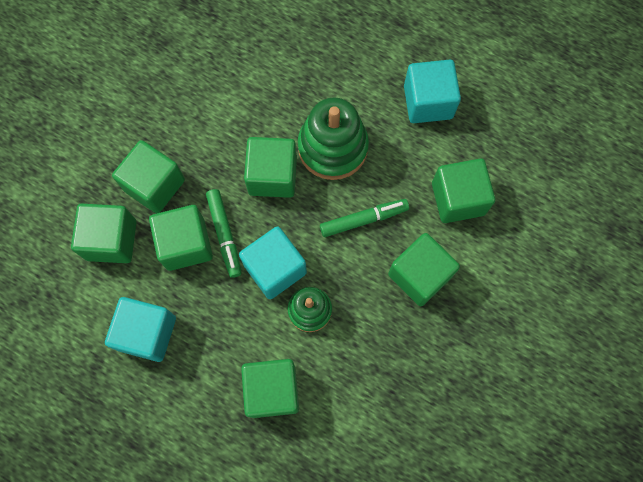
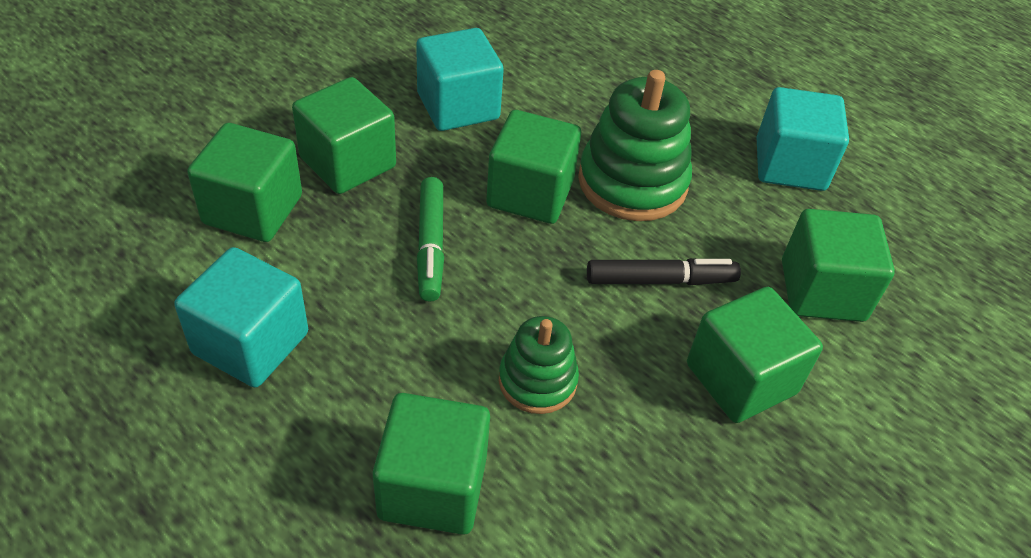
camera: 10 degrees right, 25 degrees down
(185, 244) = (365, 242): green cube -> none
(275, 269) = (496, 308): turquoise cube -> turquoise cube (458, 106)
(363, 219) = (660, 280): green marker -> black marker

